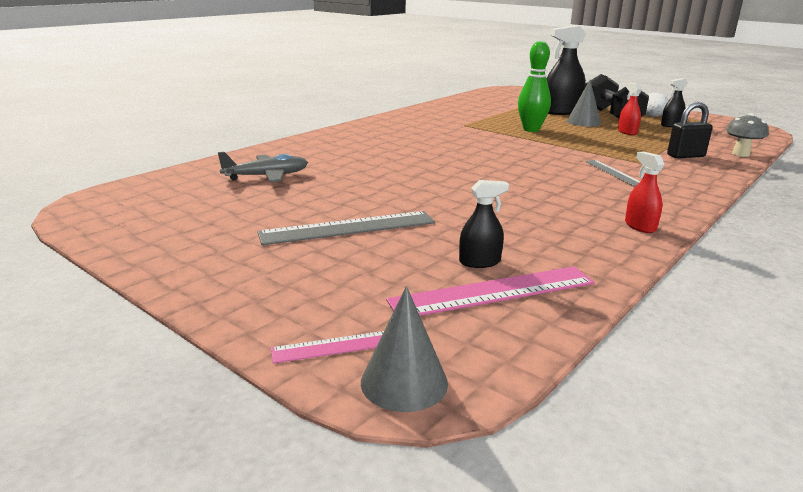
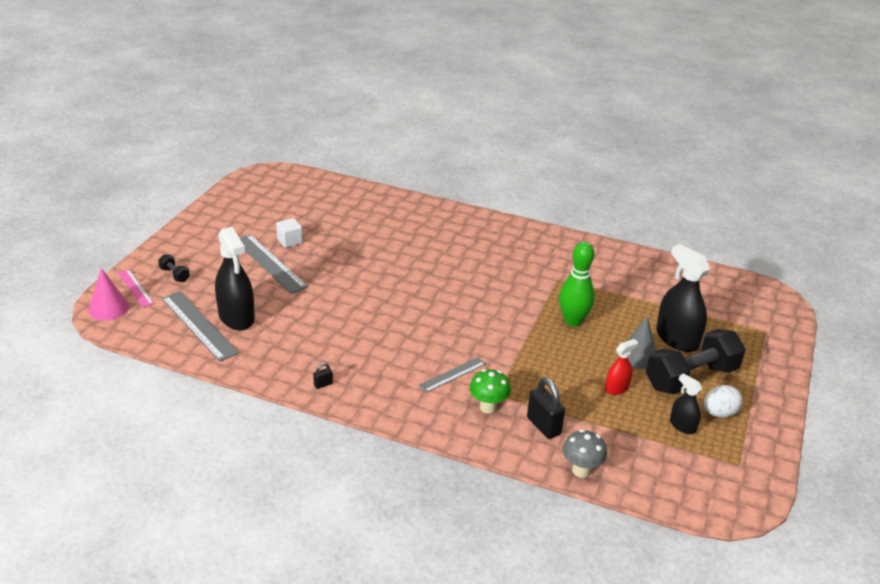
camera: 70 degrees right, 10 degrees up
(267, 176) = (348, 214): grey plane -> none
(299, 211) = (289, 241): none -> white cube
(326, 301) = (174, 275): none -> black dumbbell
(404, 382) = (109, 308): grey cone -> pink cone
(479, 262) = (236, 317): black spray bottle -> black spray bottle, size x1.90
(493, 291) = (199, 325): pink ruler -> grey ruler
(640, 226) = (323, 384): red spray bottle -> black padlock
(664, 168) = (488, 407): none -> green mushroom

